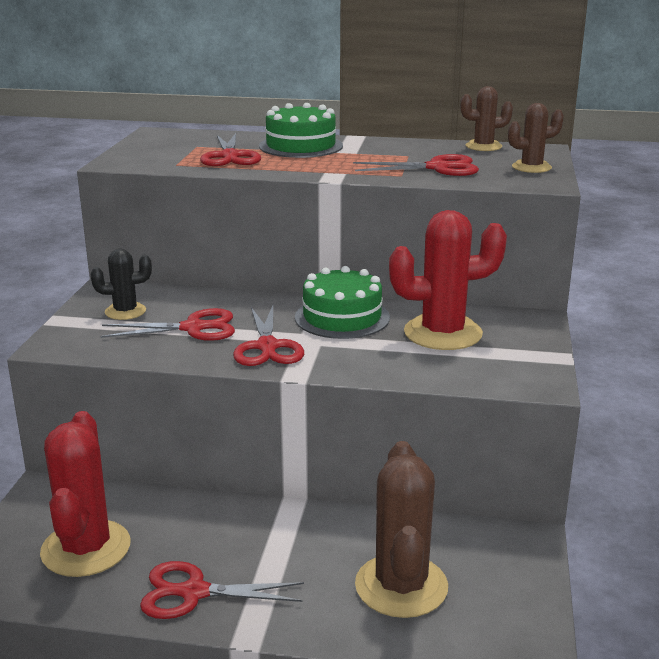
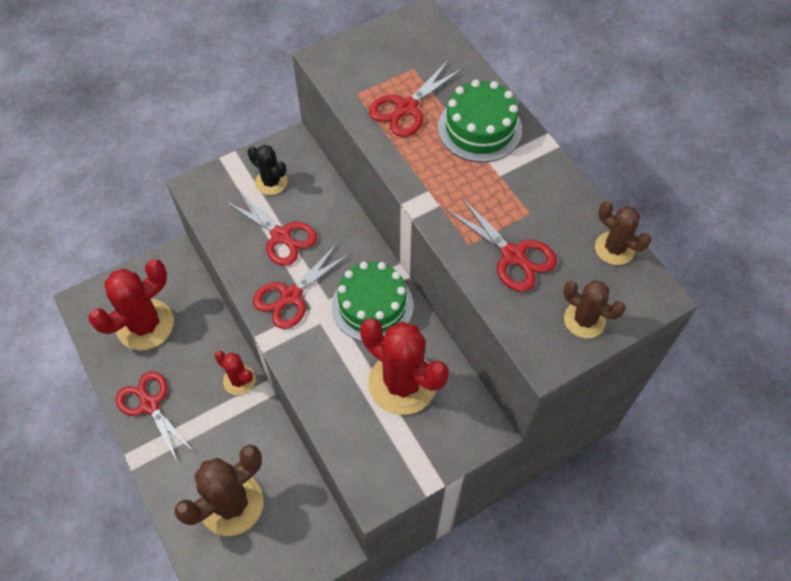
camera: 50 degrees right, 35 degrees up
(258, 513) = (239, 380): none -> red cactus

